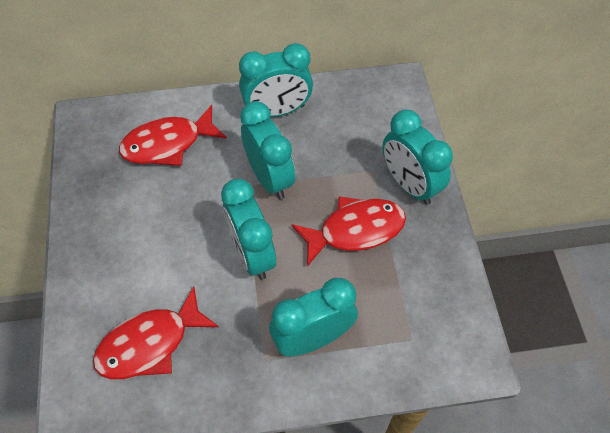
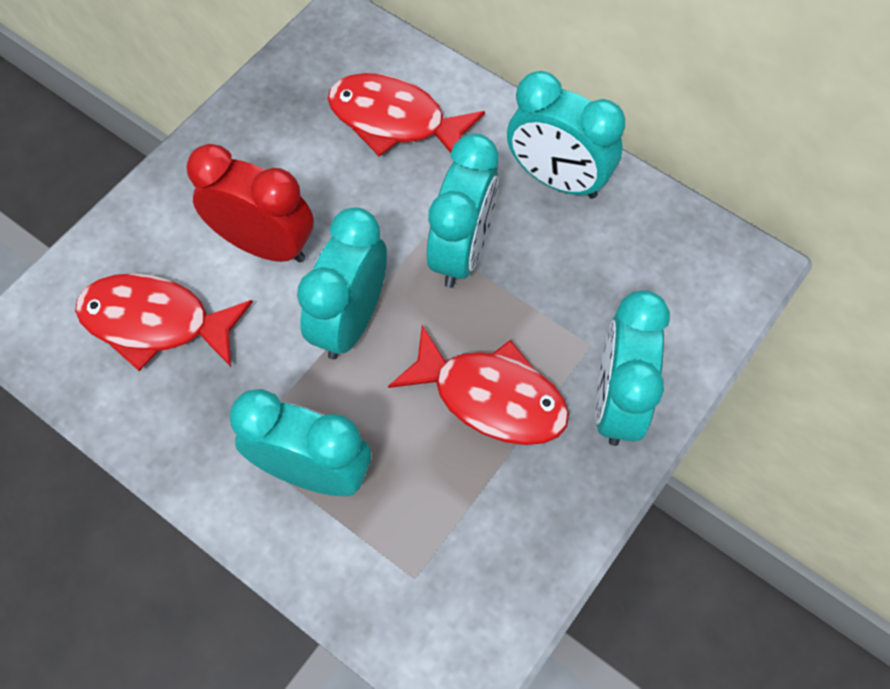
camera: 45 degrees right, 5 degrees up
(167, 256) = (265, 245): none -> red clock

